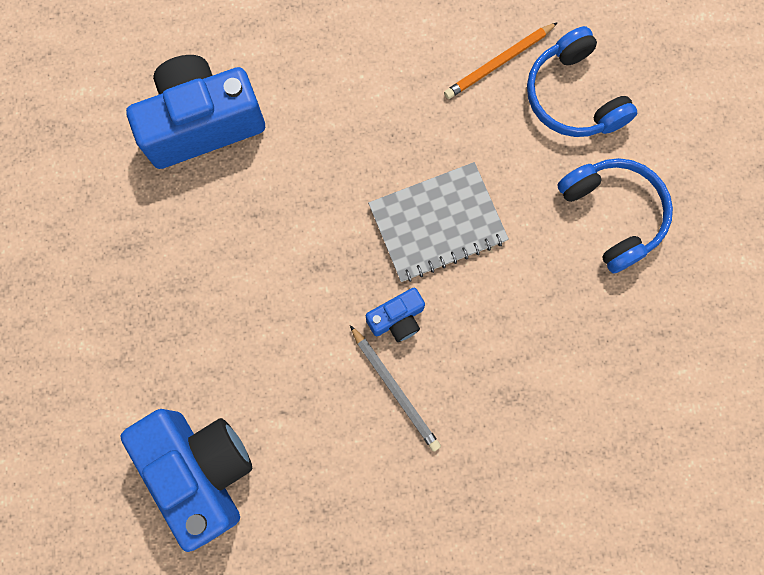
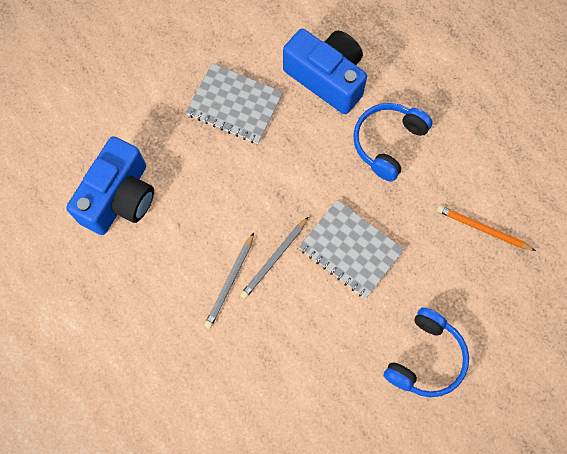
camera: 60 degrees right, 5 degrees down
(166, 254) = (235, 105): none -> grey notebook
(397, 319) = (274, 259): blue camera -> grey pencil
(573, 96) = (491, 289): blue headphones -> blue headphones (388, 143)

